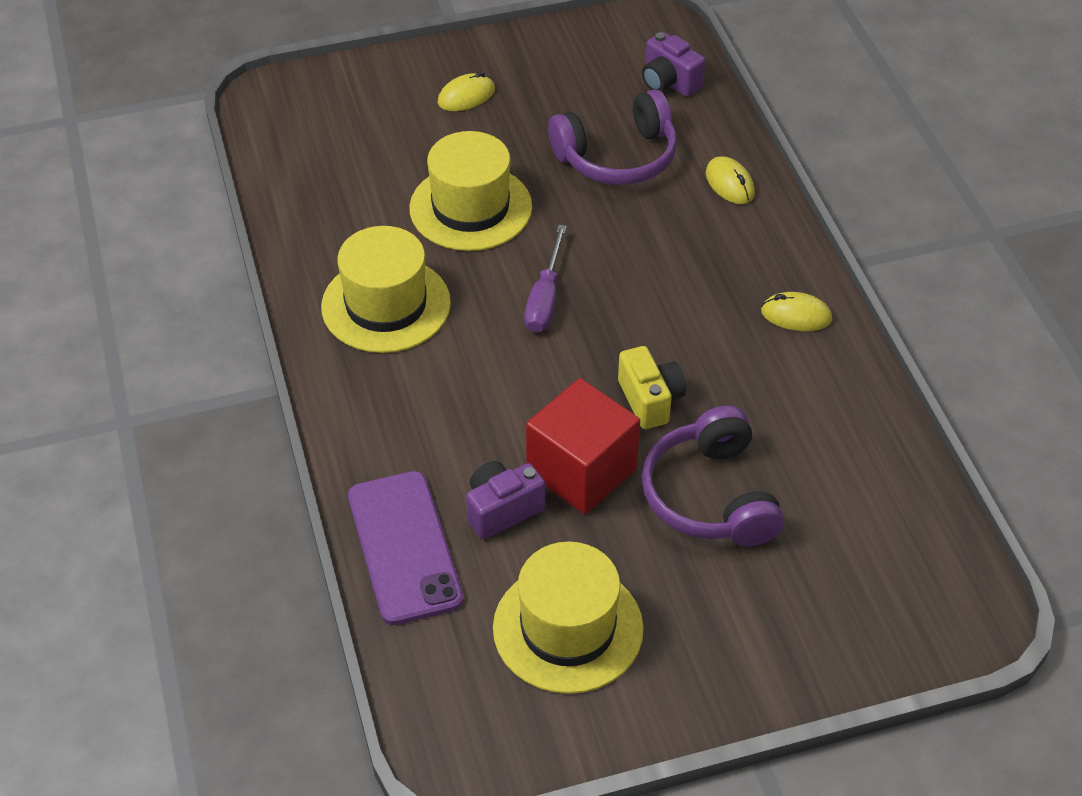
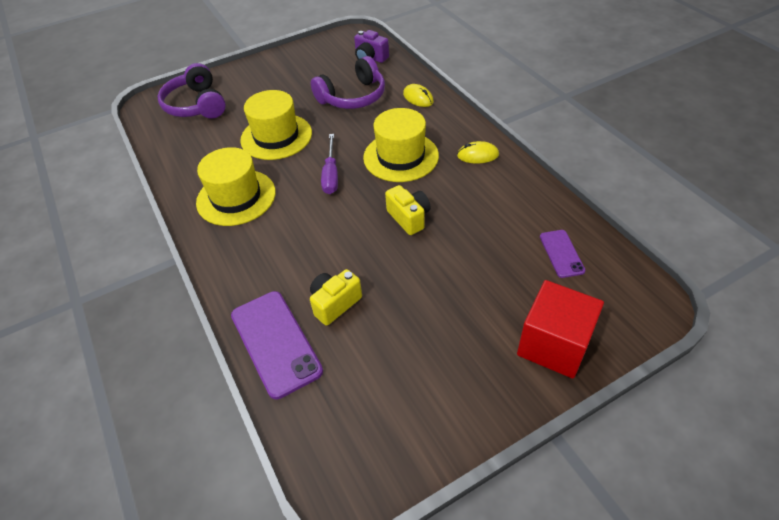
camera: 10 degrees left, 0 degrees up
(466, 96) = (262, 83): yellow mouse -> none
(502, 510) = (335, 303): purple camera -> yellow camera
(568, 628) = (398, 373): yellow hat -> yellow hat (401, 156)
(581, 470) = (379, 268): red cube -> red cube (554, 344)
(710, 496) = (463, 266): purple headphones -> purple headphones (196, 105)
(869, 510) = (561, 253): none -> purple phone

